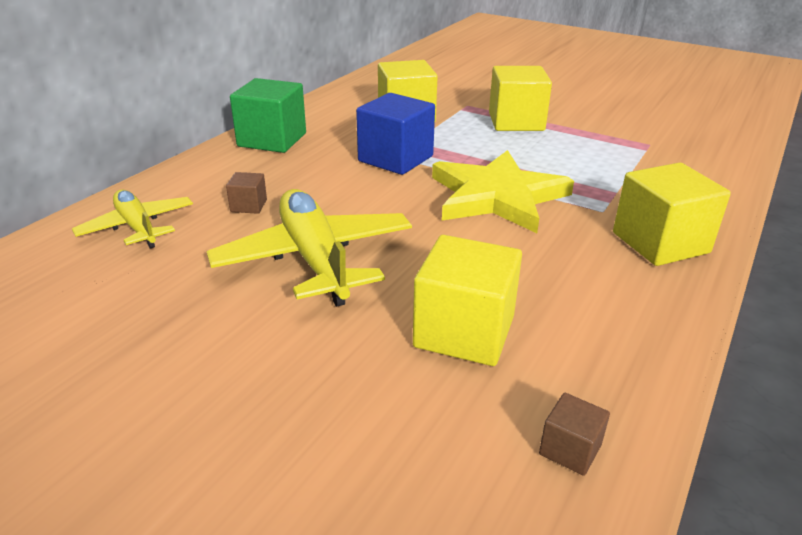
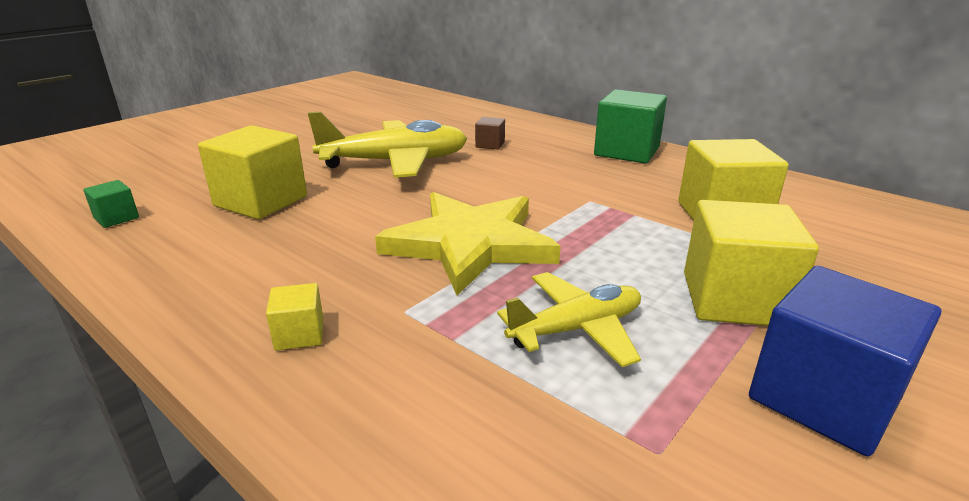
camera: 100 degrees right, 5 degrees down
(137, 227) = (470, 120): yellow plane -> yellow plane (576, 329)
(395, 159) = (580, 200): blue cube -> blue cube (823, 398)
(570, 449) = (116, 218): brown cube -> green cube
(660, 243) = (299, 334): yellow cube -> yellow cube, size x0.47

